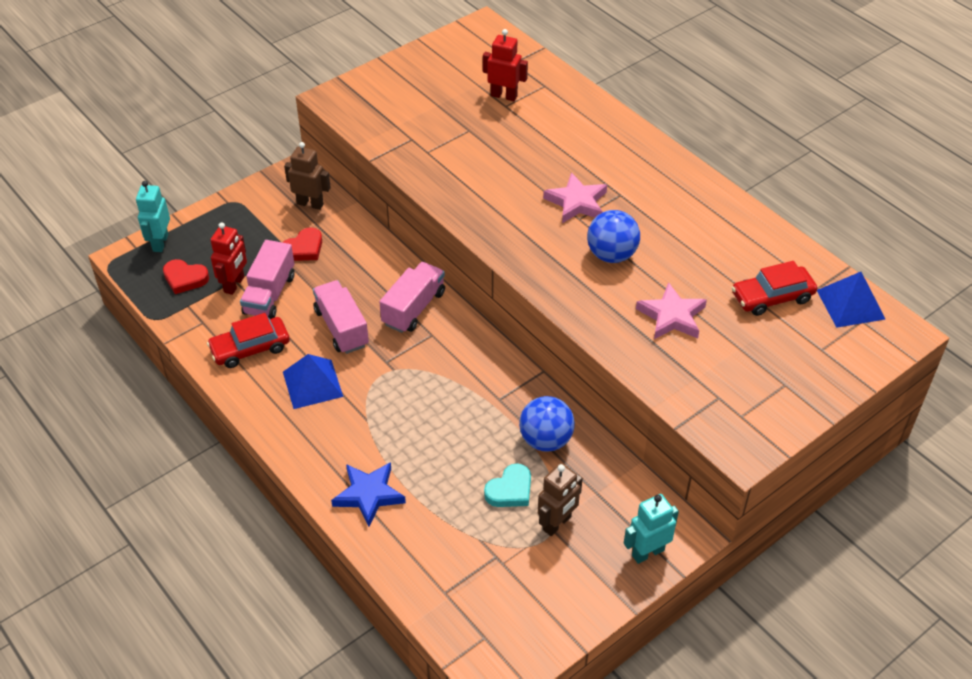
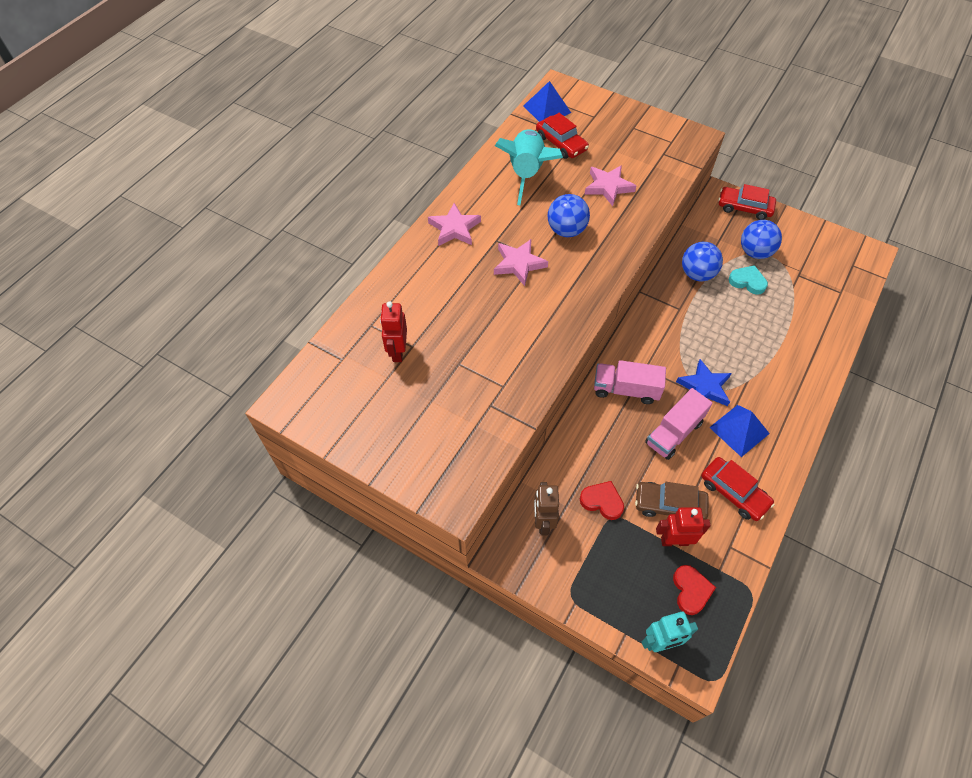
camera: 110 degrees left, 10 degrees up
(270, 294) = (669, 505): pink truck -> brown car
(369, 495) = (805, 356): blue star -> blue star (704, 387)
(557, 523) = (755, 252): brown robot -> blue ball
(647, 552) = (744, 207): turquoise robot -> red car
(652, 167) = (454, 228): none -> pink star
(723, 248) = (526, 173): none -> turquoise rocket

